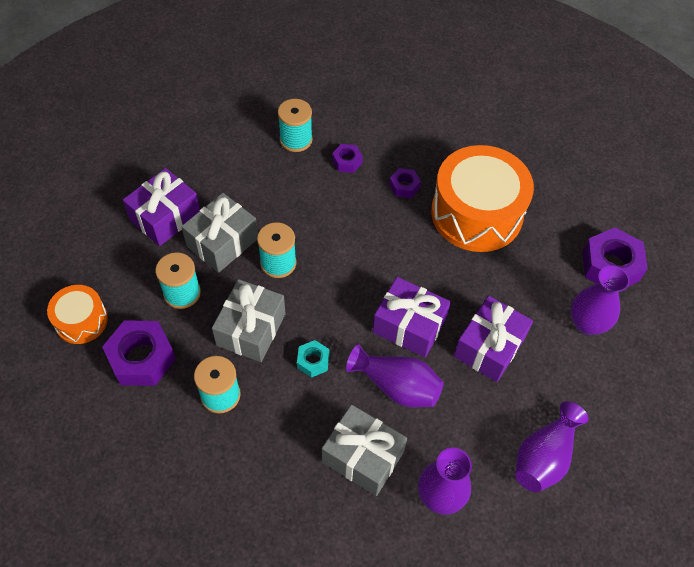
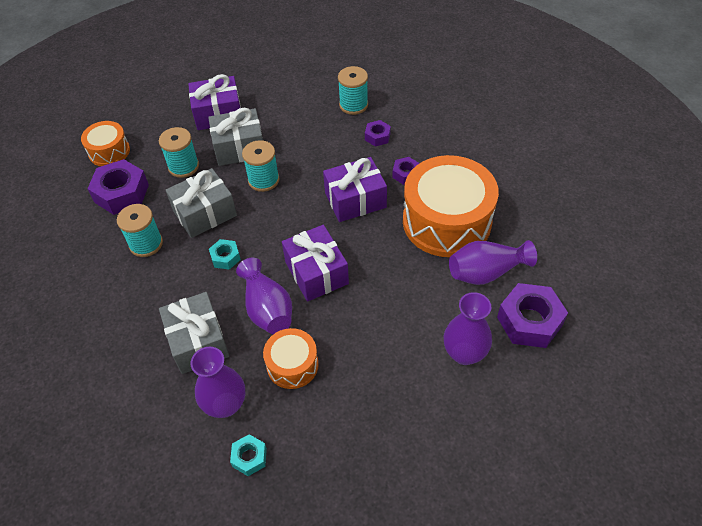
camera: 40 degrees right, 5 degrees down
(464, 423) = (292, 365): none -> orange drum
(489, 347) = (364, 323): purple gift -> purple gift (355, 200)
(501, 526) = (249, 457): none -> turquoise nut
(544, 457) = (331, 430): purple vase -> purple vase (486, 272)

